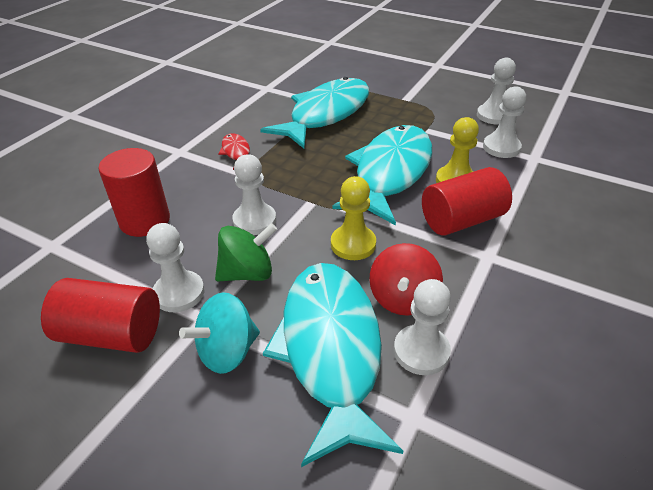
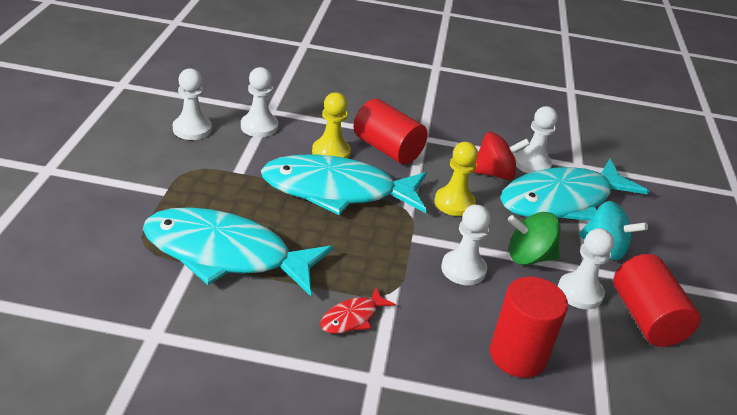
camera: 115 degrees left, 5 degrees down
(247, 273) = (529, 257): green spinning top -> green spinning top turned 45 degrees counterclockwise

